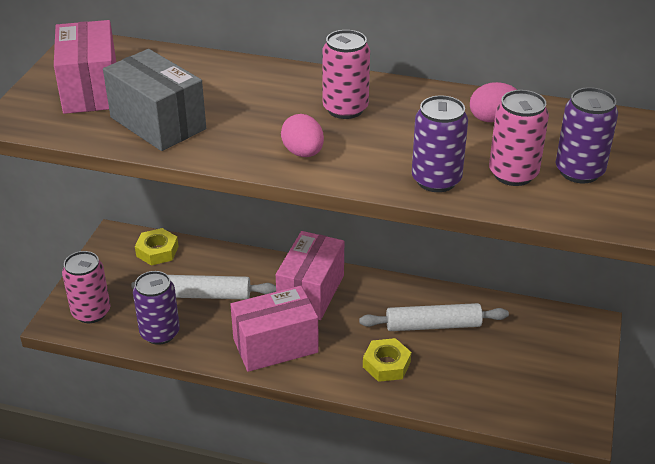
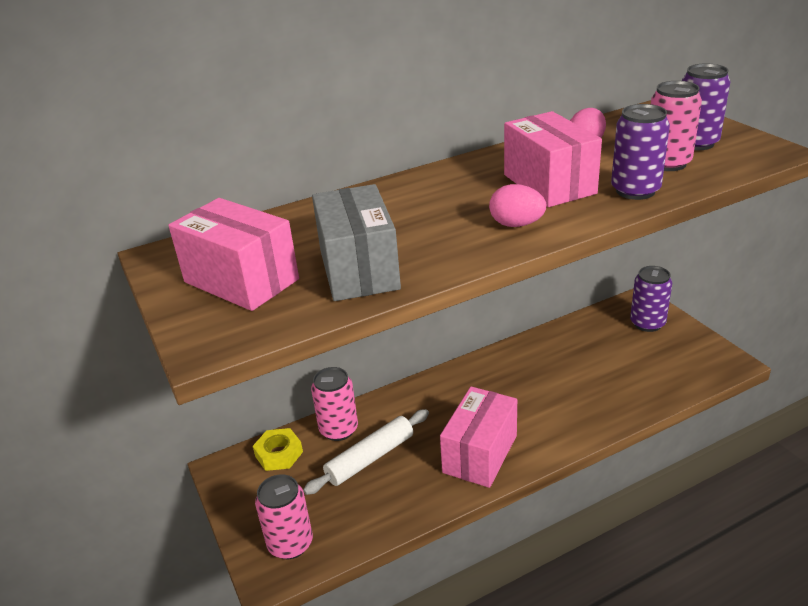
camera: 40 degrees left, 5 degrees down
(158, 123) = (358, 269): grey box -> grey box turned 75 degrees clockwise
(160, 333) = (377, 513): purple can -> purple can (647, 323)
(311, 292) = (447, 399): pink box -> pink box (549, 184)
(345, 109) = (483, 185): pink can -> pink can (339, 429)
(386, 364) = (571, 409): yellow nut -> none
(433, 325) = (559, 364): white rolling pin -> none

